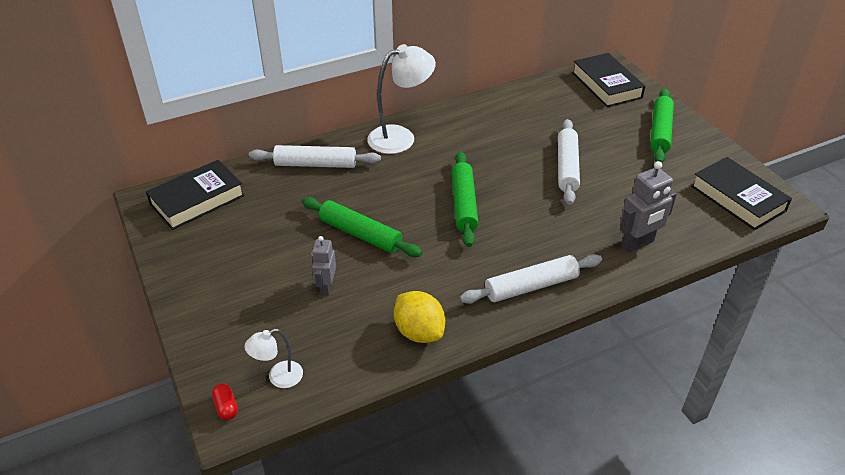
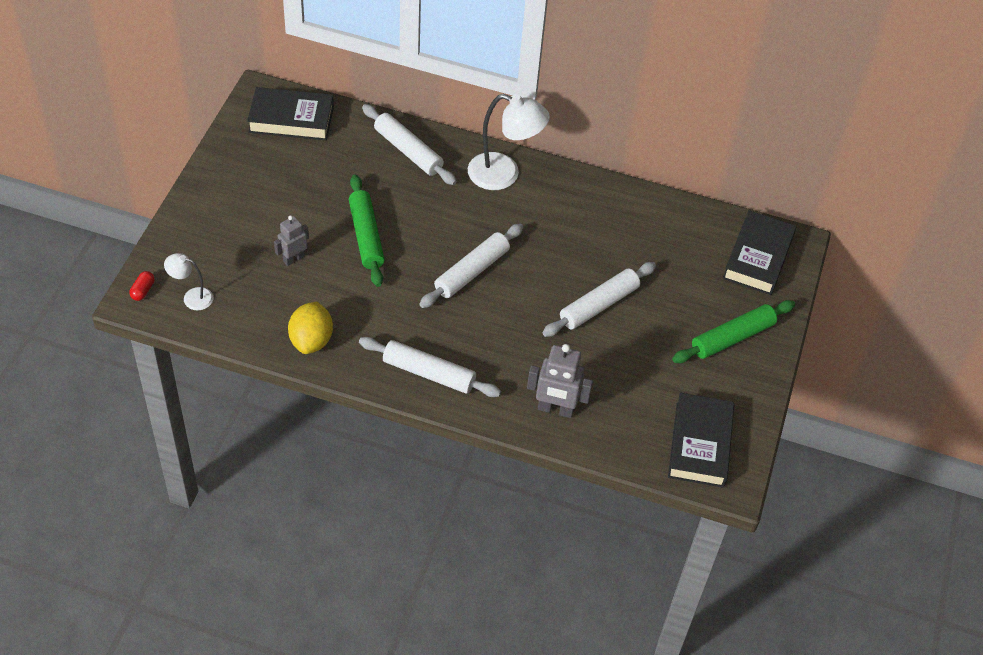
camera: 40 degrees right, 10 degrees up
(464, 204) = (472, 272): green rolling pin -> white rolling pin

